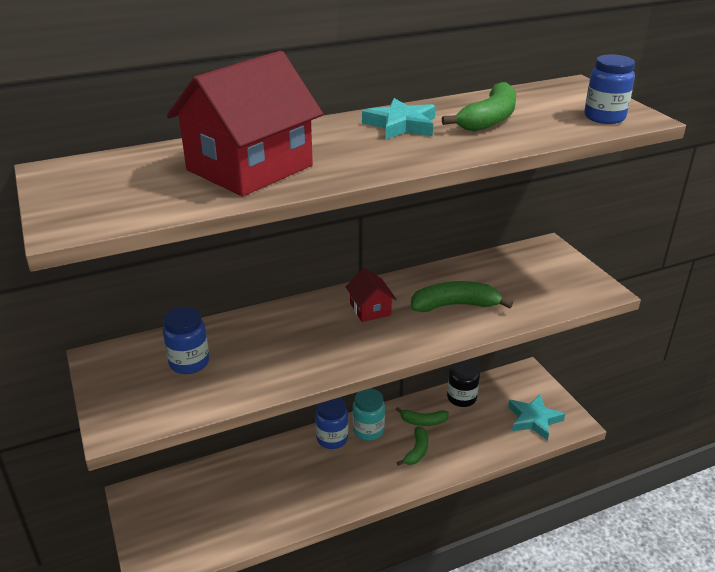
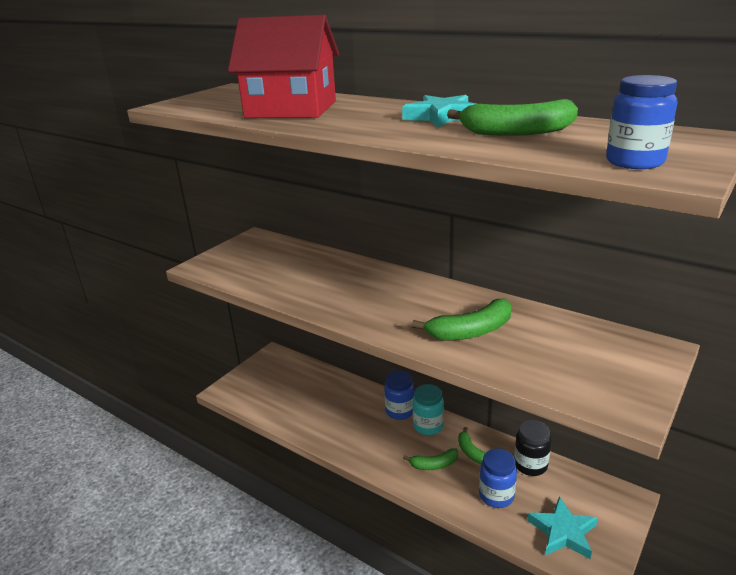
camera: 60 degrees right, 5 degrees down
(189, 363) = (276, 261): blue jar -> blue jar (496, 495)
(370, 309) = (413, 296): red house -> none
(455, 305) = (471, 331): green banana -> green banana turned 105 degrees clockwise

